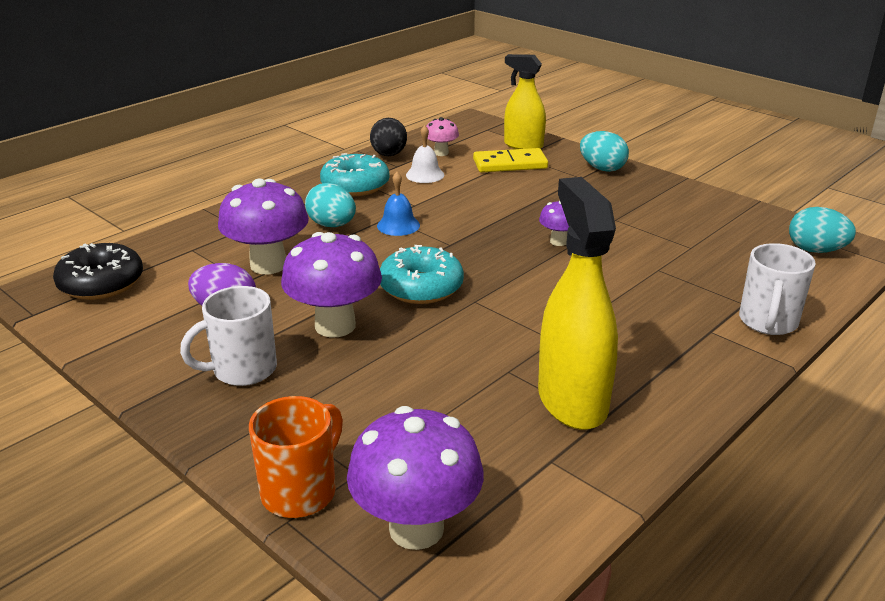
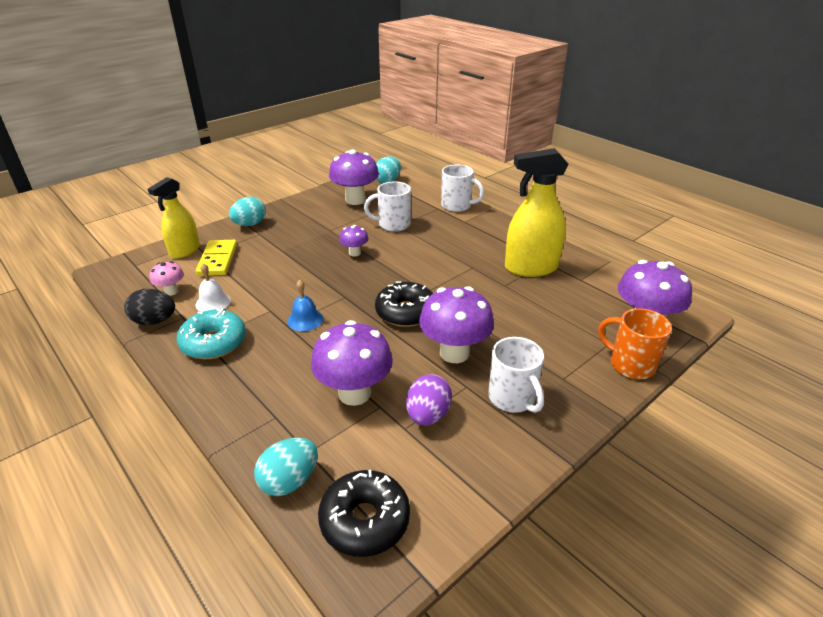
camera: 85 degrees left, 5 degrees up
(332, 225) = (291, 356): turquoise egg -> turquoise egg (289, 481)
(421, 287) = (405, 312): turquoise donut -> black donut
(658, 264) = (393, 225): none -> white mug
(721, 229) = (355, 200): none -> purple mushroom

